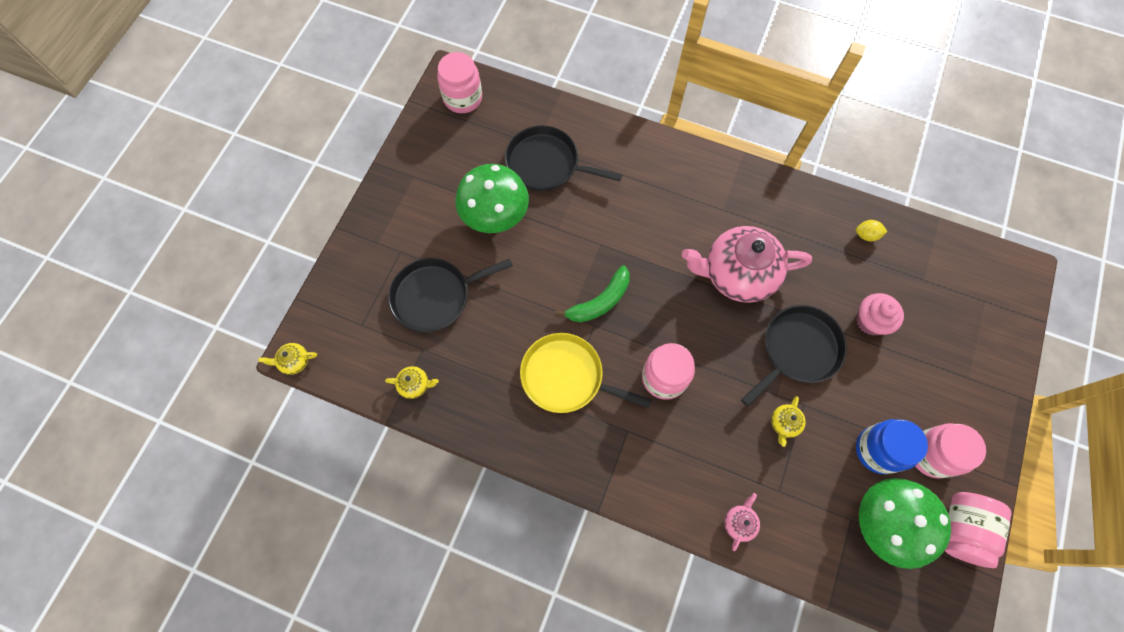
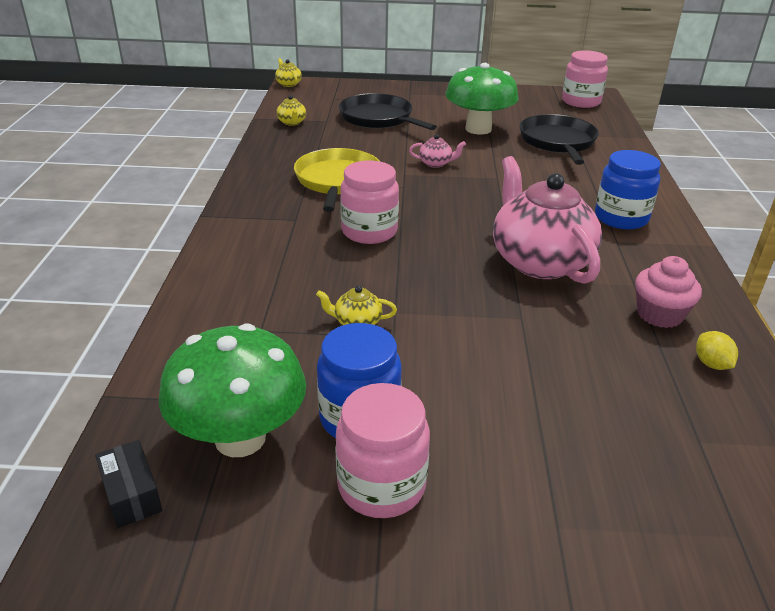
camera: 70 degrees right, 35 degrees down
(600, 302) = (432, 186): green banana -> none
(692, 189) = (621, 218): none -> blue jar
(739, 522) = (209, 304): pink teapot -> pink teapot (436, 163)
(797, 350) = (470, 321): black pan -> none
(871, 321) = (570, 385): pink cupcake -> pink cupcake (659, 314)
(917, 592) = (132, 494): none -> black box
(961, 529) = (255, 545): pink jar -> none

